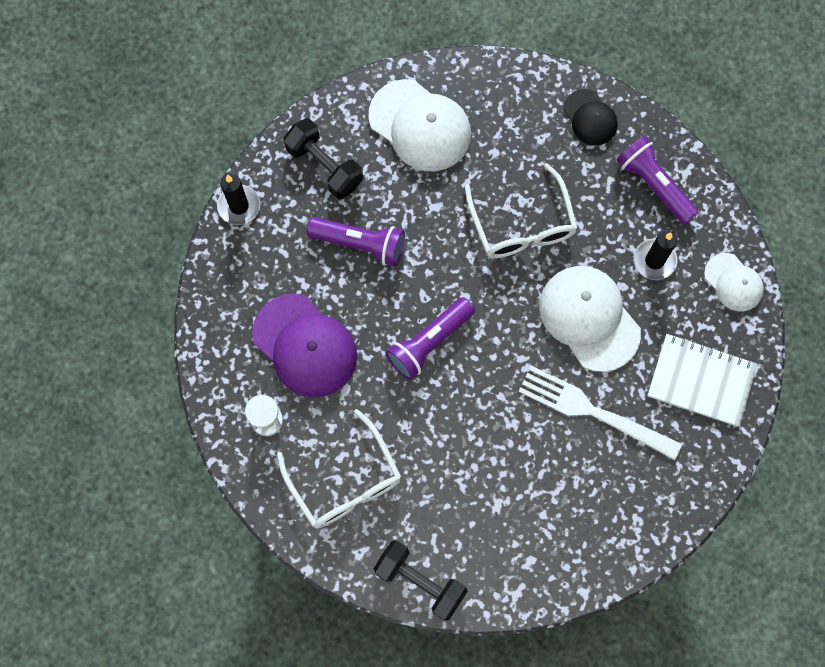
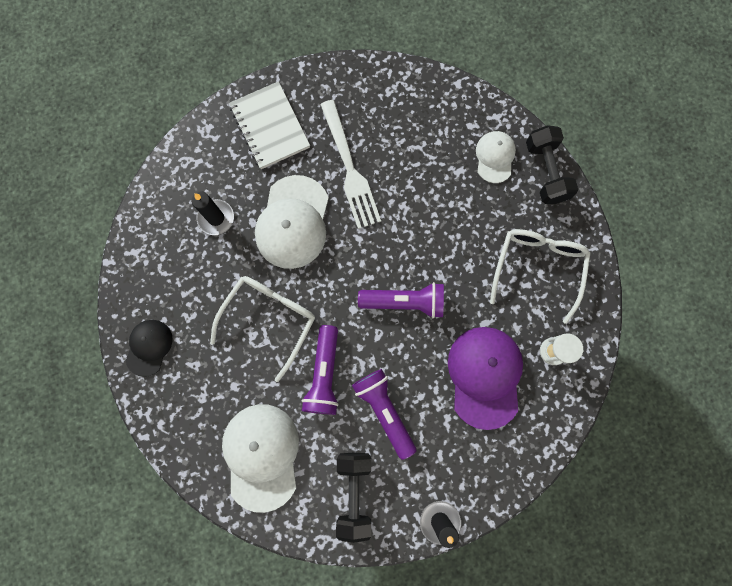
camera: 135 degrees left, 5 degrees up
(654, 185) = (162, 264): purple flashlight -> purple flashlight (324, 374)
(733, 282) = (187, 161): white cap -> white cap (495, 157)

